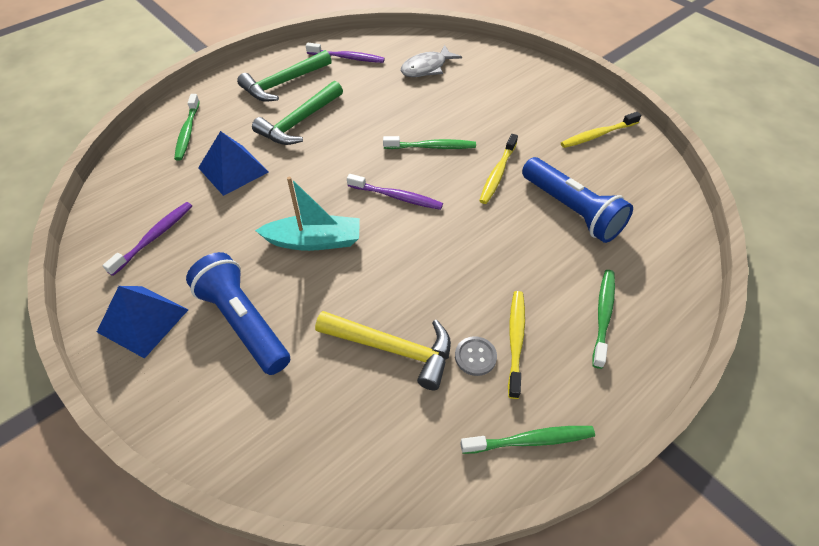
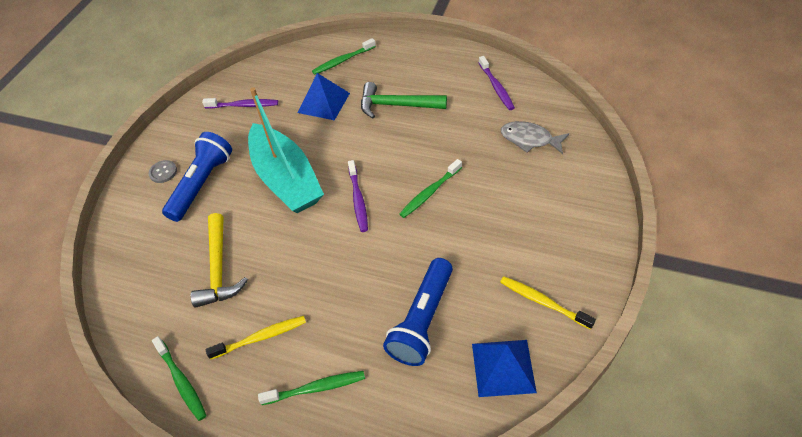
camera: 65 degrees right, 0 degrees up
(143, 320) = (181, 141): blue pyramid -> blue pyramid (503, 367)
(283, 83) = (432, 73): green hammer -> none
(314, 241) = (286, 179): turquoise boat -> turquoise boat, size x1.60
(432, 147) = (429, 193): green toothbrush -> green toothbrush turned 75 degrees clockwise
(475, 356) = (235, 318): grey button -> grey button (163, 172)
(497, 174) = (430, 249): yellow toothbrush -> none

